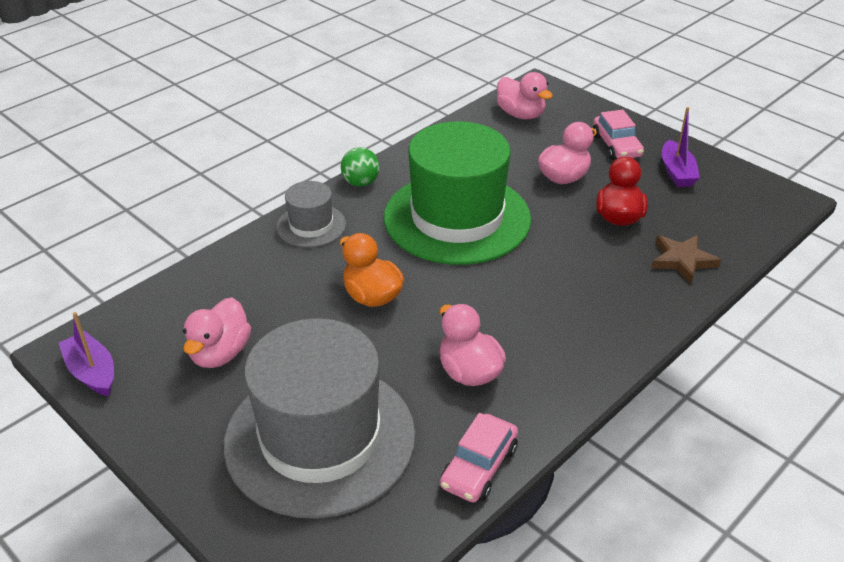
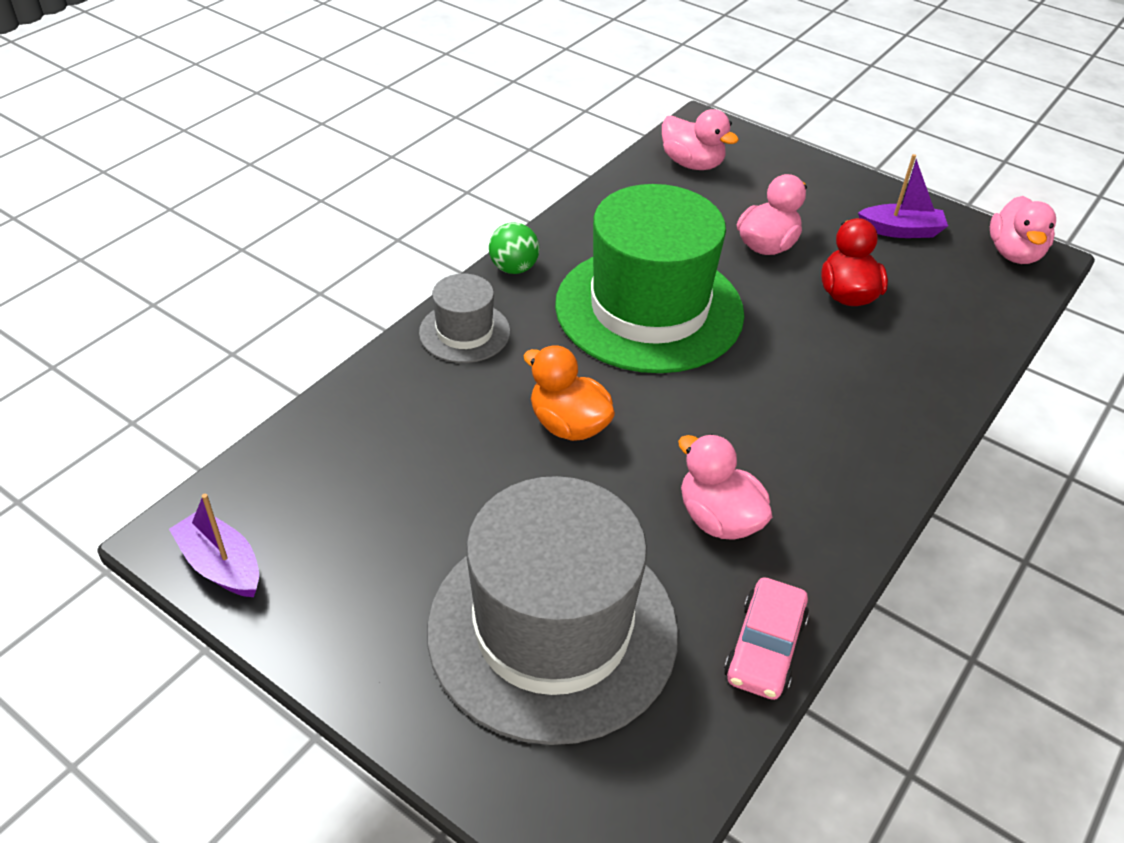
camera: 10 degrees left, 5 degrees up
(220, 353) = (389, 522): pink duck -> pink duck (1014, 253)
(616, 146) = (820, 199): pink car -> none
(677, 172) = (901, 230): purple boat -> purple boat turned 75 degrees counterclockwise
(682, 260) = (938, 347): brown star -> none

